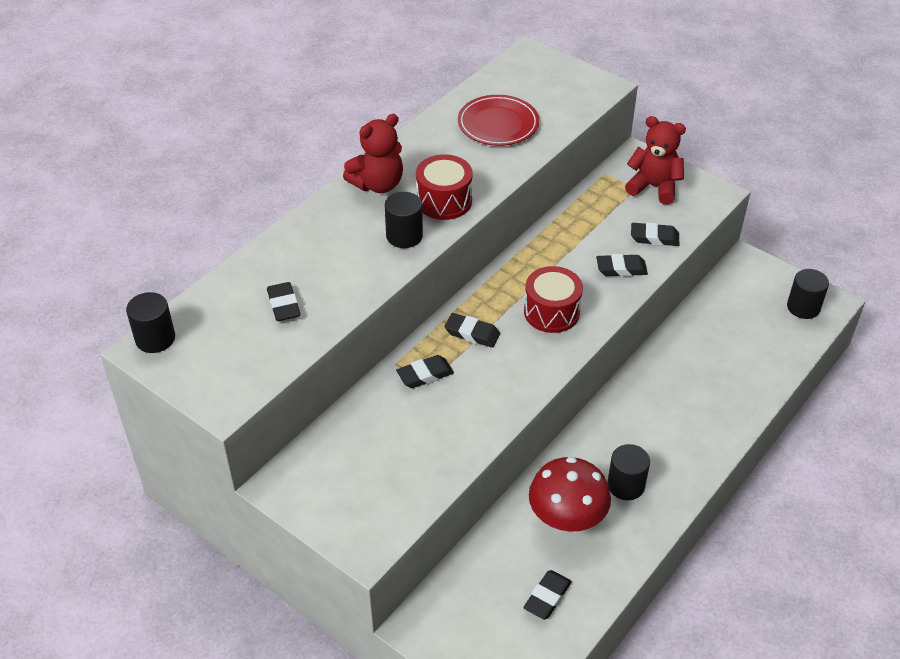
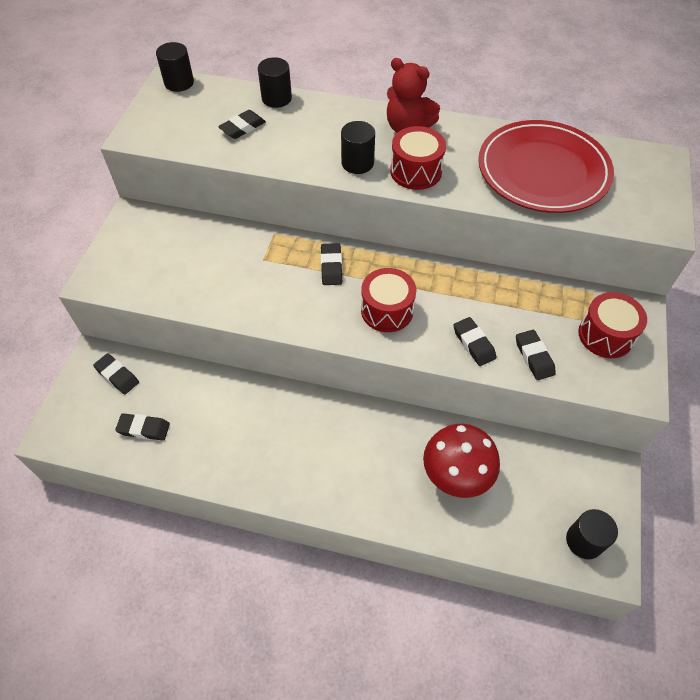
camera: 65 degrees right, 10 degrees up
(425, 375) = (272, 254): black eraser -> black eraser (117, 376)
(498, 124) = (543, 171): red plate -> red plate, size x1.63
(566, 519) = (224, 417): red mushroom -> red mushroom (456, 475)
(626, 485) = (277, 448): black cylinder -> black cylinder (276, 98)
(654, 187) = (605, 335): red teddy bear -> red drum

